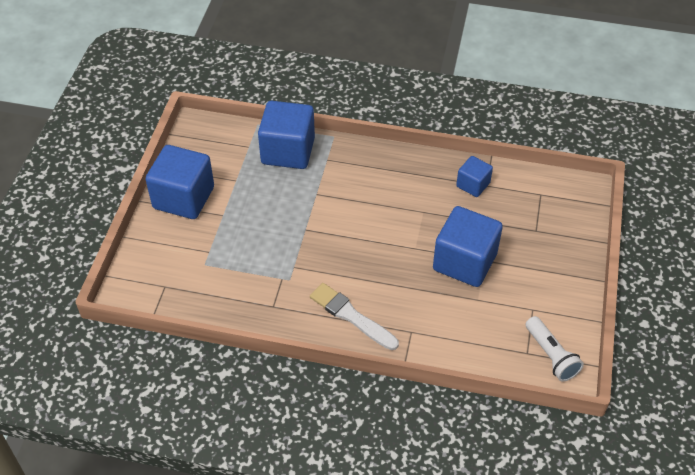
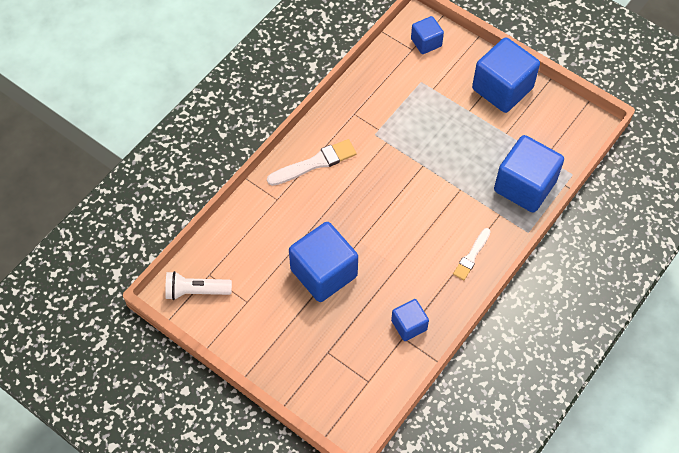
camera: 115 degrees right, 10 degrees up
(150, 277) = (426, 42): none -> blue cube
(380, 165) = (471, 256): none -> white brush

